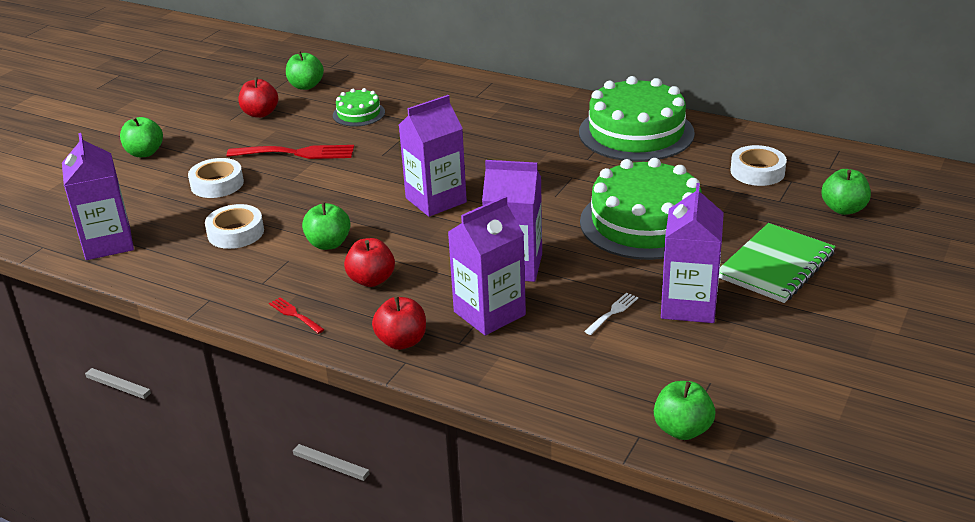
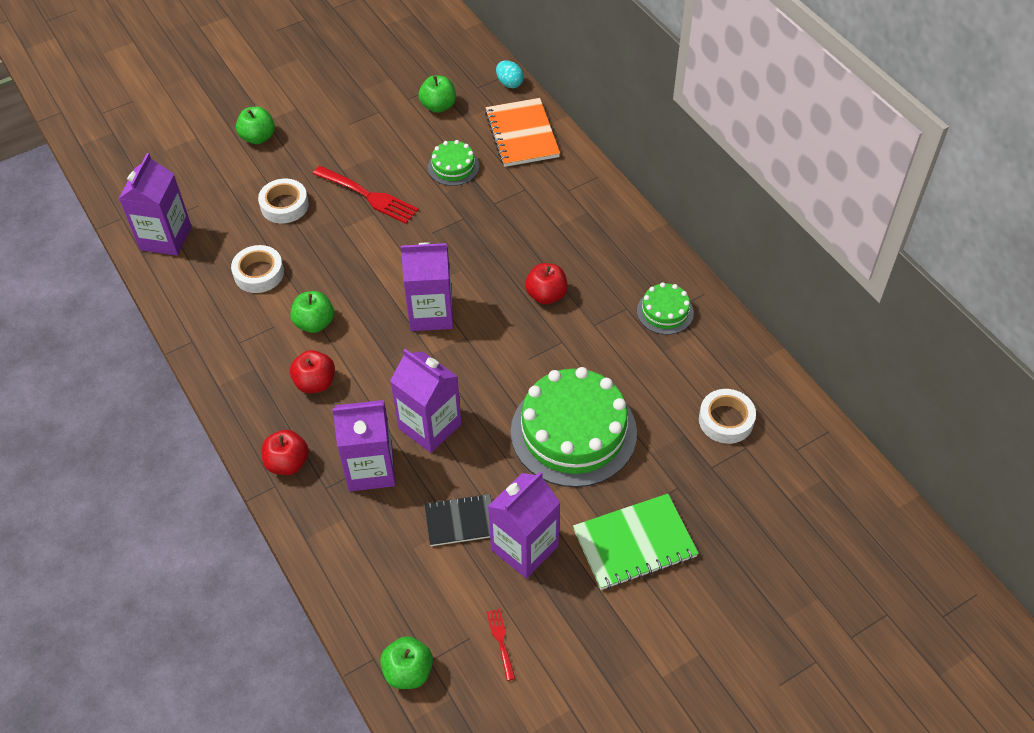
camera: 30 degrees right, 20 degrees up
(260, 113) = (377, 128): red apple -> red apple (546, 295)
(295, 315) = (237, 391): red fork -> red fork (501, 641)
(357, 57) = (509, 83): none -> turquoise egg
(400, 79) = (522, 134): none -> orange notebook
(612, 312) = (460, 521): white fork -> black notebook
(636, 133) = (665, 312): green cake -> green cake, size x0.48
(843, 209) = (757, 509): green apple -> none

